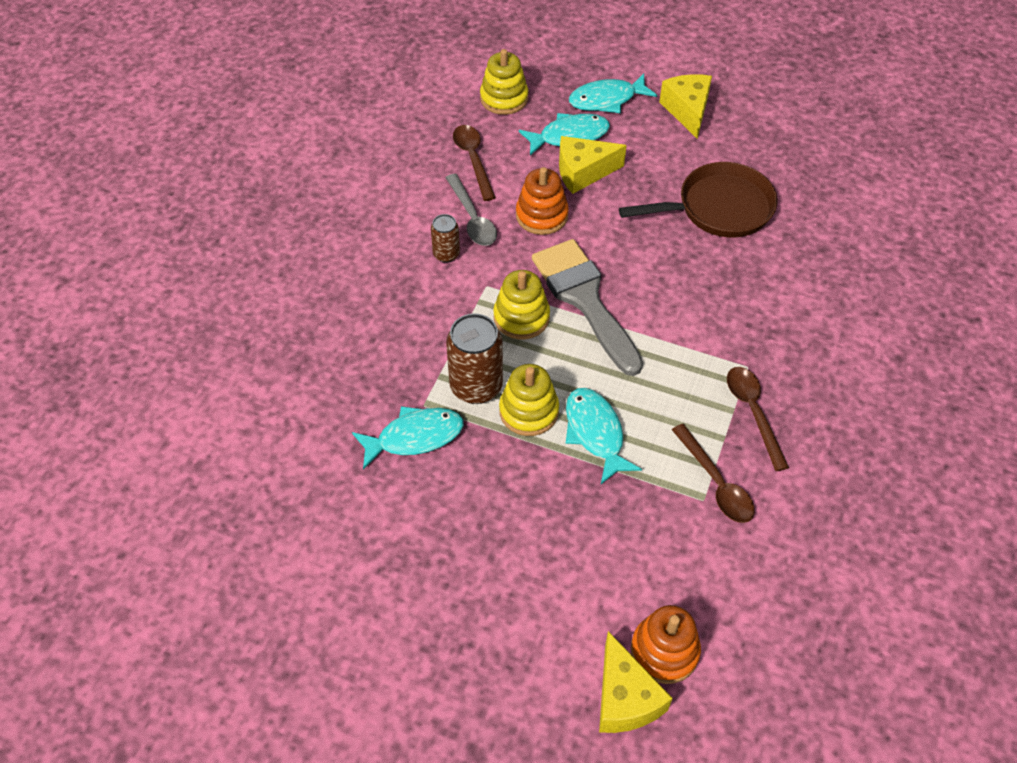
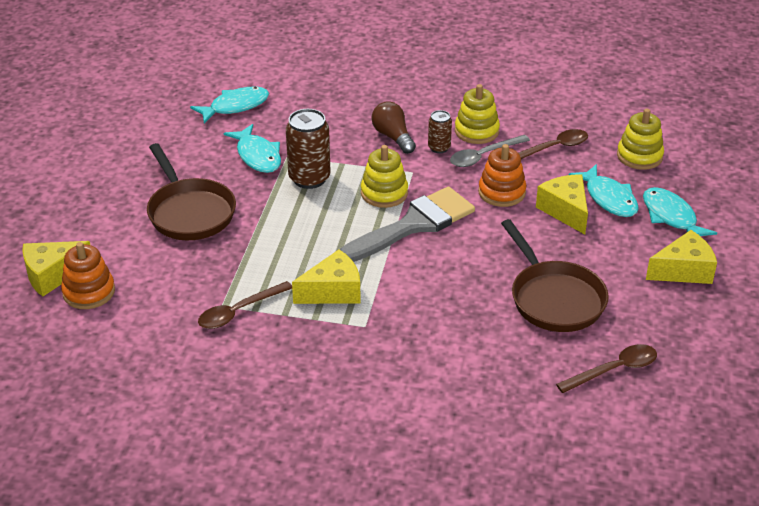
camera: 80 degrees right, 15 degrees down
(412, 293) = (393, 137): none -> brown light bulb
(519, 523) = (190, 212): none -> brown pan
(529, 411) = (291, 206): yellow stacking toy -> yellow stacking toy (476, 131)
(595, 433) = (277, 242): turquoise fish -> turquoise fish (235, 106)
(689, 388) = (333, 291): none -> yellow cheese
(753, 412) = (314, 331): brown spoon -> brown spoon (614, 370)

